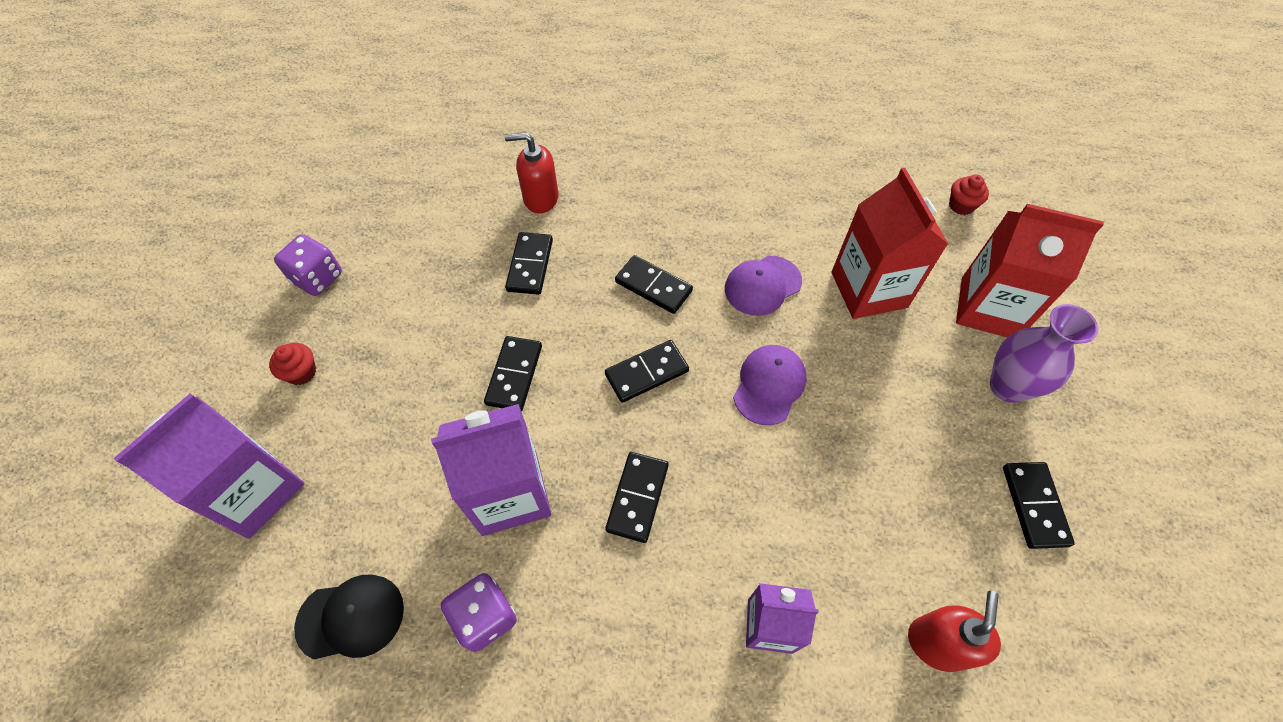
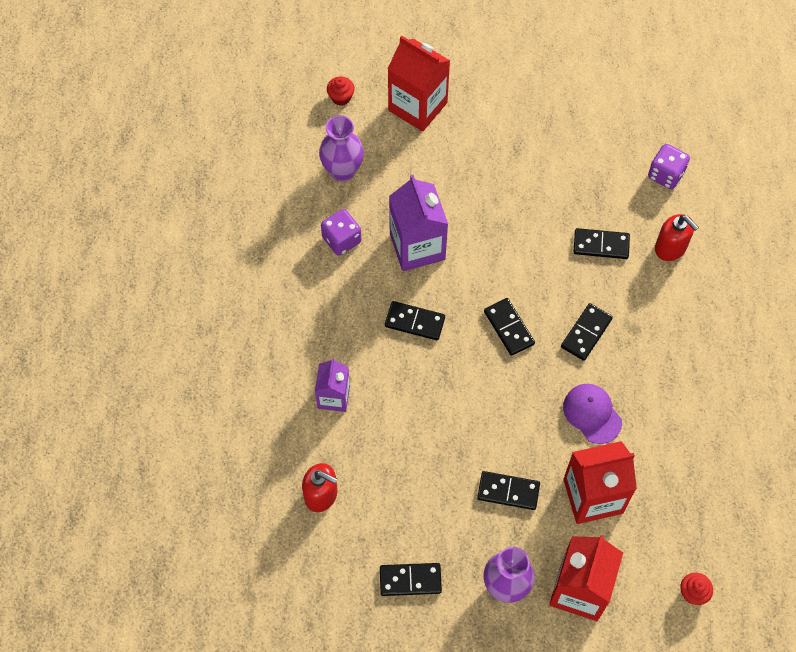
camera: 90 degrees right, 5 degrees up
(255, 491) = (417, 106): purple carton -> red carton
(301, 372) = (501, 113): red cupcake -> red cupcake (341, 97)
(317, 278) = (580, 107): purple dice -> purple dice (666, 174)
(351, 617) = (342, 171): black cap -> purple vase
(514, 375) = (504, 242): black domino -> black domino (508, 491)
(540, 198) = (670, 248): red soap dispenser -> red soap dispenser turned 135 degrees clockwise
(769, 385) = (501, 411): purple cap -> none

